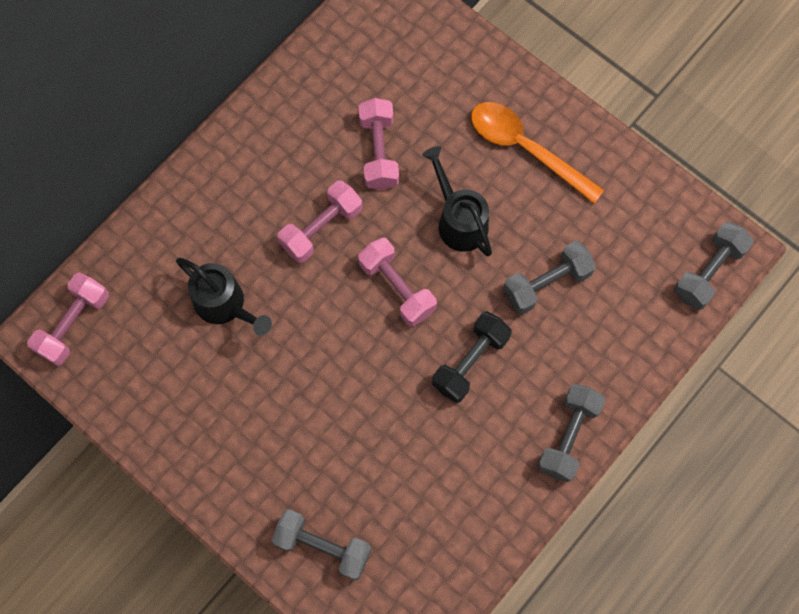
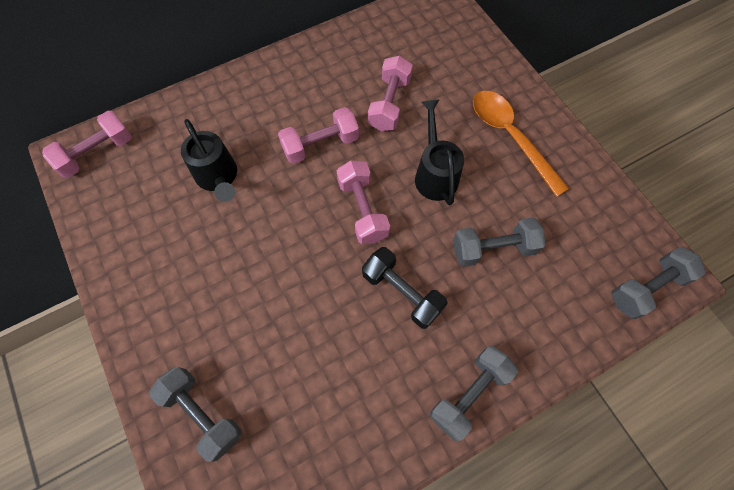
camera: 20 degrees right, 5 degrees down
(470, 361) = (402, 292): black dumbbell -> black dumbbell turned 75 degrees clockwise

